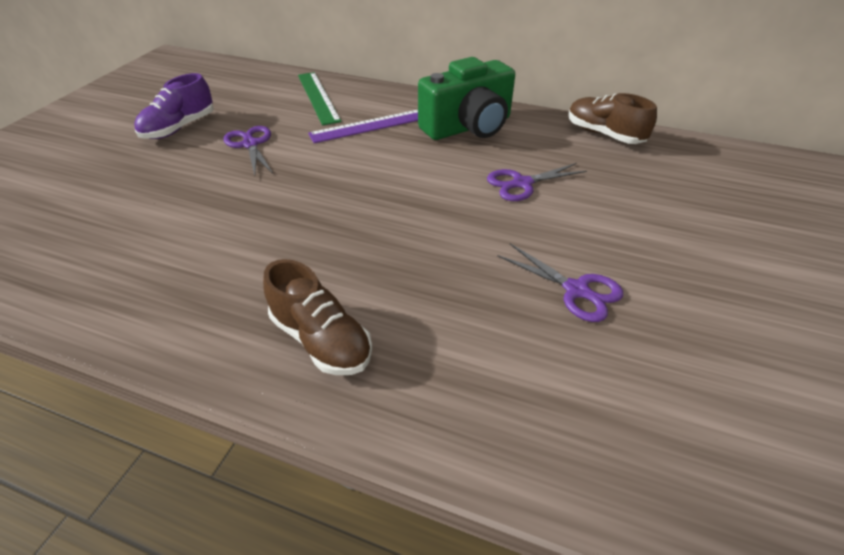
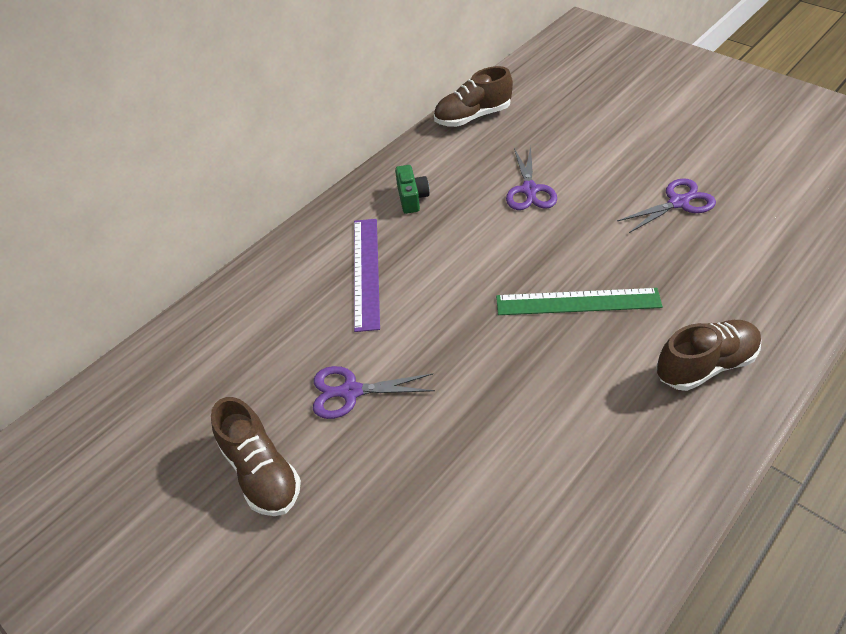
camera: 65 degrees left, 5 degrees up
(179, 128) = (261, 472): purple shoe -> brown shoe
(318, 97) = (264, 310): green ruler -> green ruler (578, 302)
(468, 127) = (412, 198): green camera -> green camera, size x0.44

